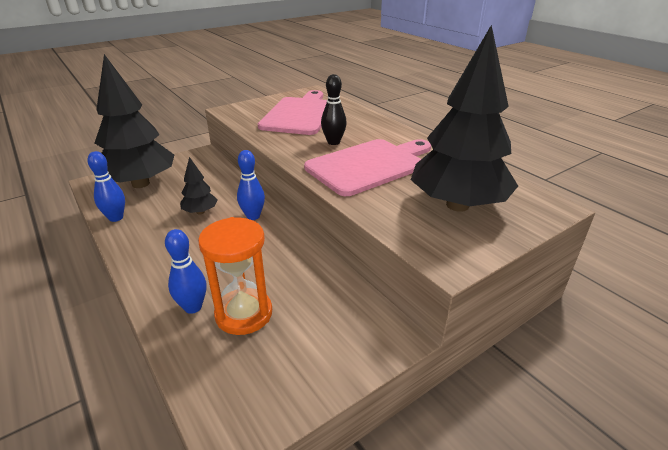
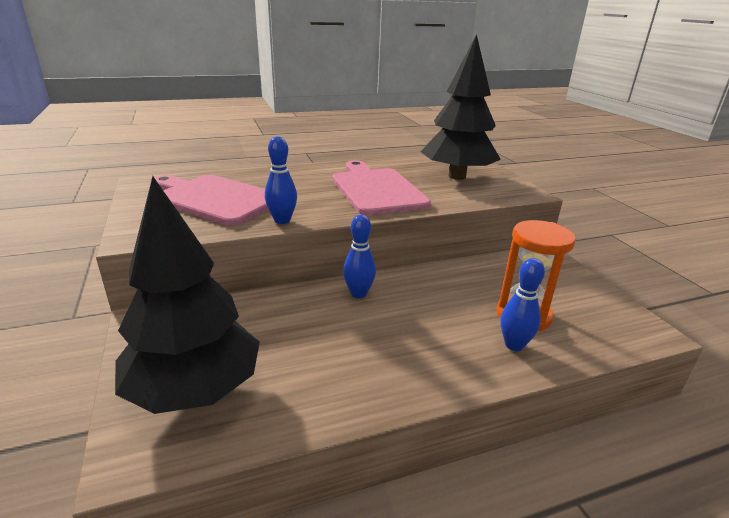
camera: 75 degrees left, 5 degrees down
(116, 218) = (297, 416): blue bowling pin -> blue bowling pin (282, 220)
(200, 212) = (327, 331): black tree -> none
(333, 142) = (313, 195): black bowling pin -> none

